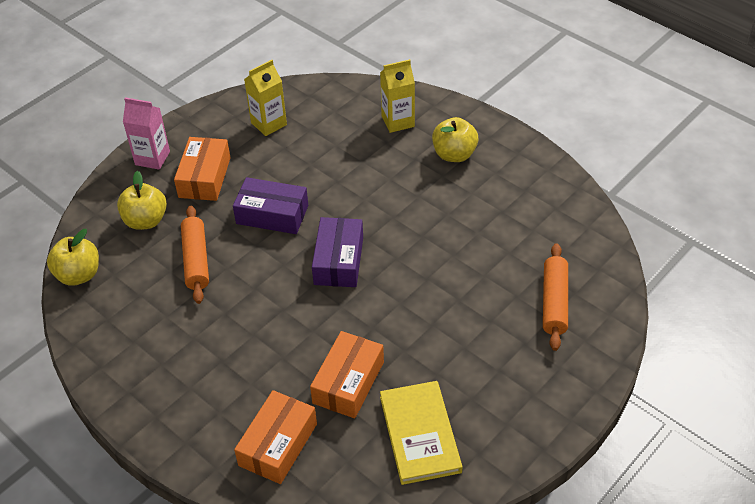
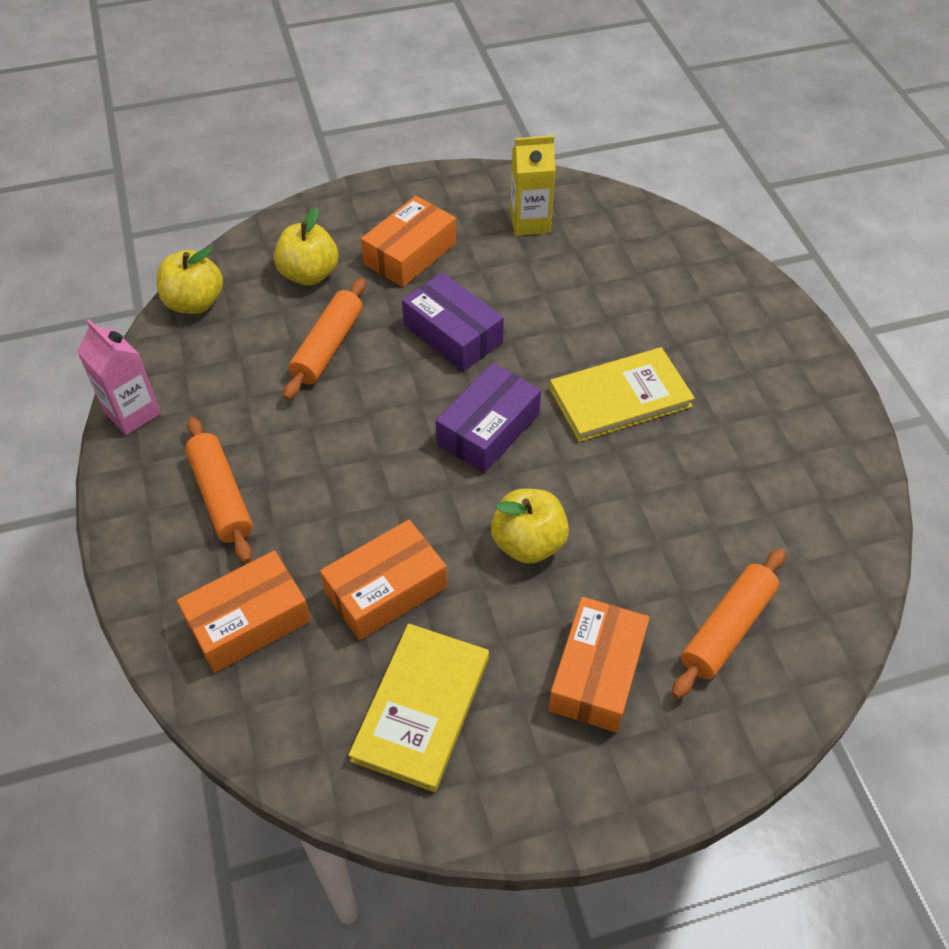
camera: 30 degrees right, 5 degrees up
(152, 158) = (370, 206): pink carton -> pink carton (132, 413)
(200, 383) = (221, 496): none -> orange rolling pin
(398, 121) = (690, 288): yellow carton -> none
(403, 205) = (620, 397): none -> yellow book
(454, 154) = (733, 363): yellow apple -> yellow apple (528, 543)
(502, 362) = (596, 673): none -> orange box

